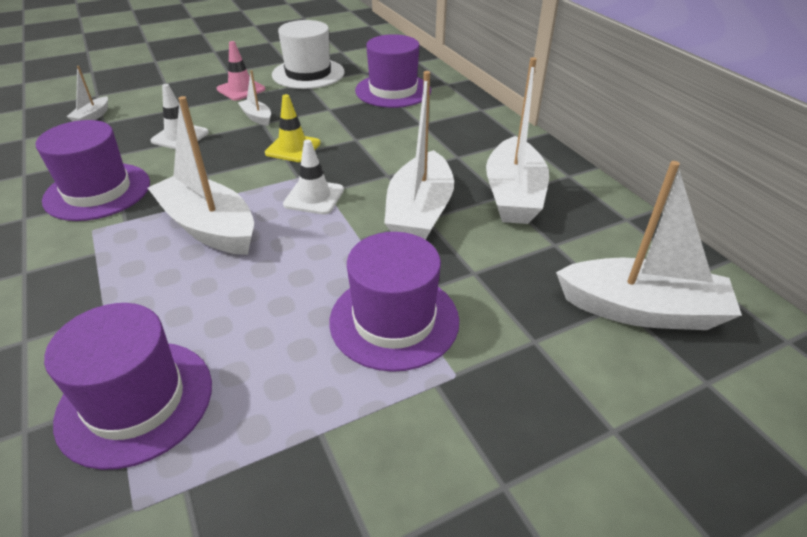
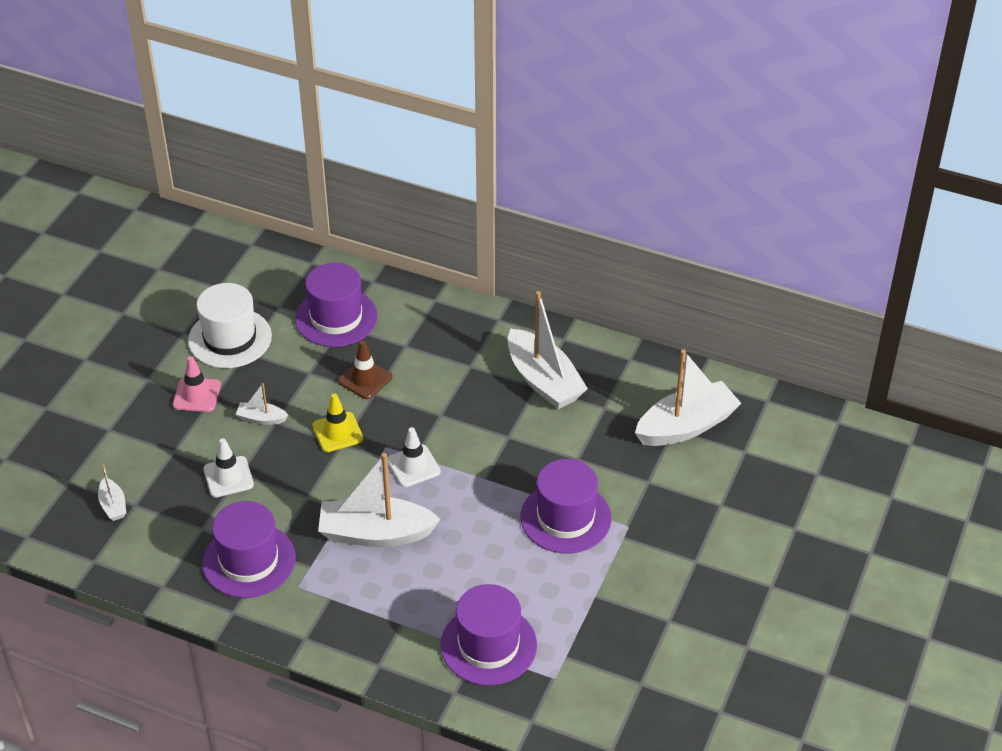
camera: 40 degrees left, 5 degrees up
(362, 128) = (365, 379): none -> brown traffic cone
(419, 212) = (498, 434): white boat -> none

